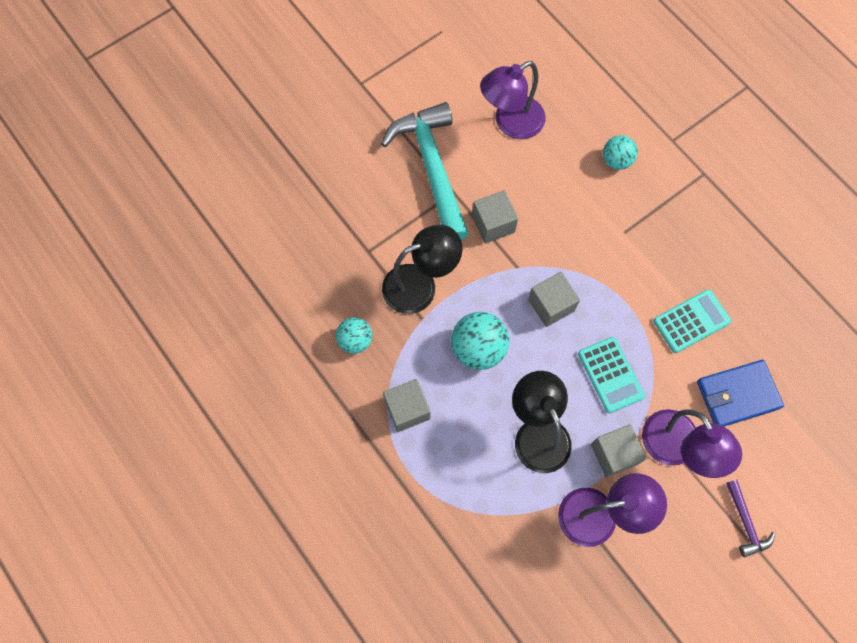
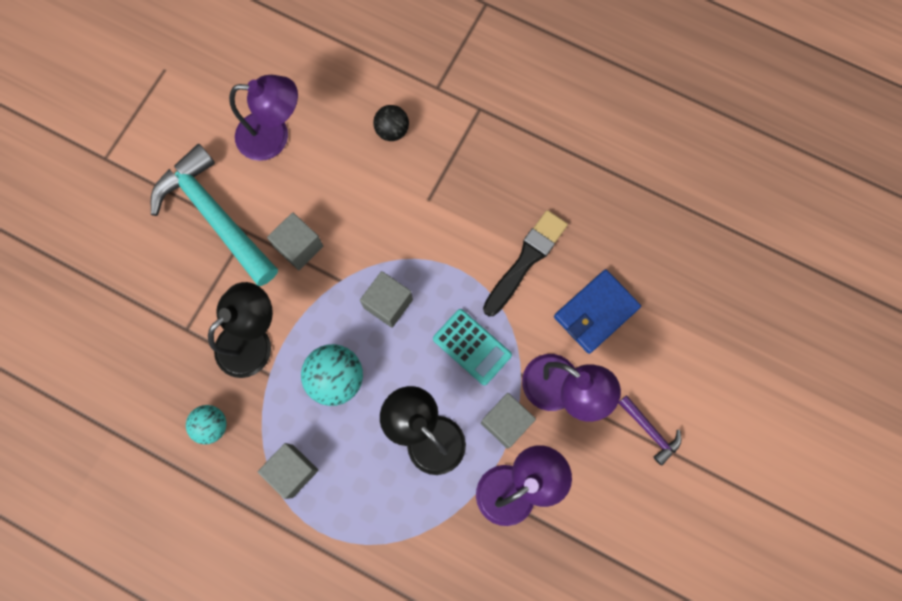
camera: 25 degrees left, 5 degrees up
(510, 123) = (274, 136): purple lamp -> purple lamp turned 120 degrees counterclockwise
(616, 160) = (392, 131): turquoise ball -> black ball
(691, 321) = (526, 260): turquoise calculator -> black brush

